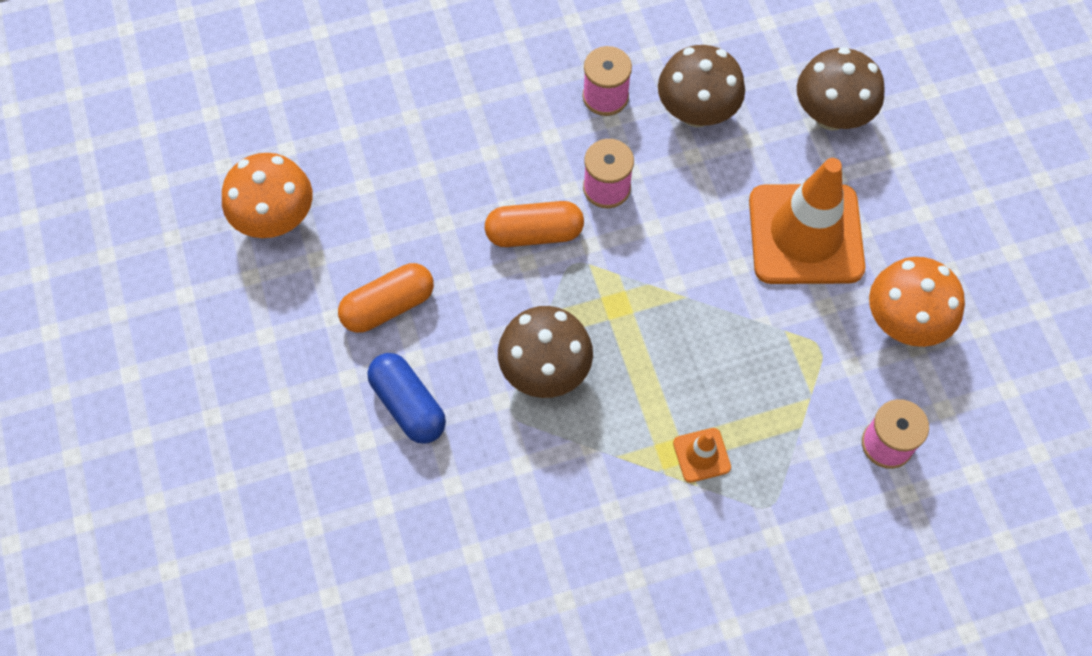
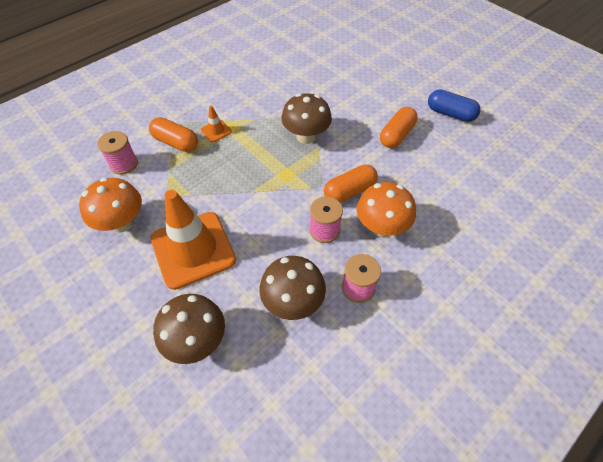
camera: 155 degrees right, 10 degrees down
(275, 219) = (481, 150): orange mushroom -> orange mushroom (381, 227)
(408, 405) = (358, 105): blue capsule -> blue capsule (450, 114)
(784, 457) = (176, 142): none -> orange capsule

